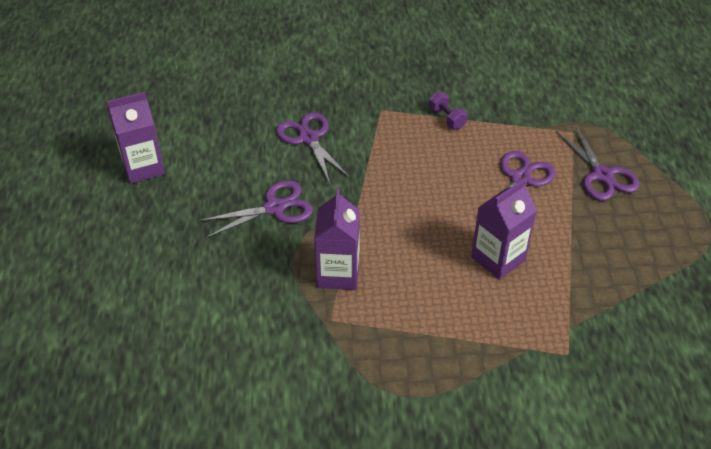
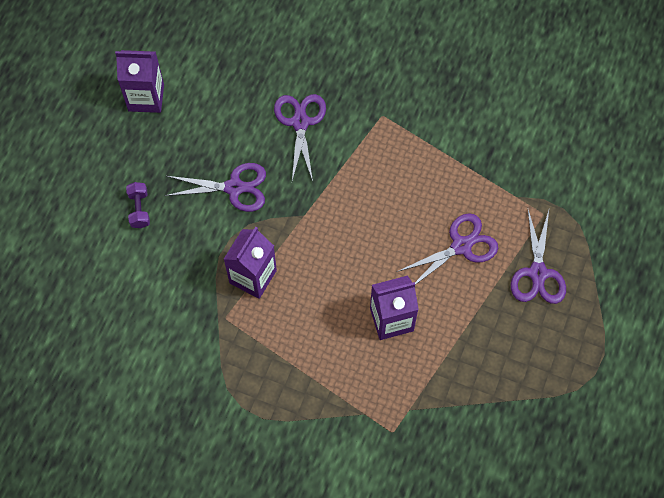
camera: 25 degrees right, 20 degrees up
(446, 118) = (436, 150): purple dumbbell -> purple dumbbell (139, 209)

